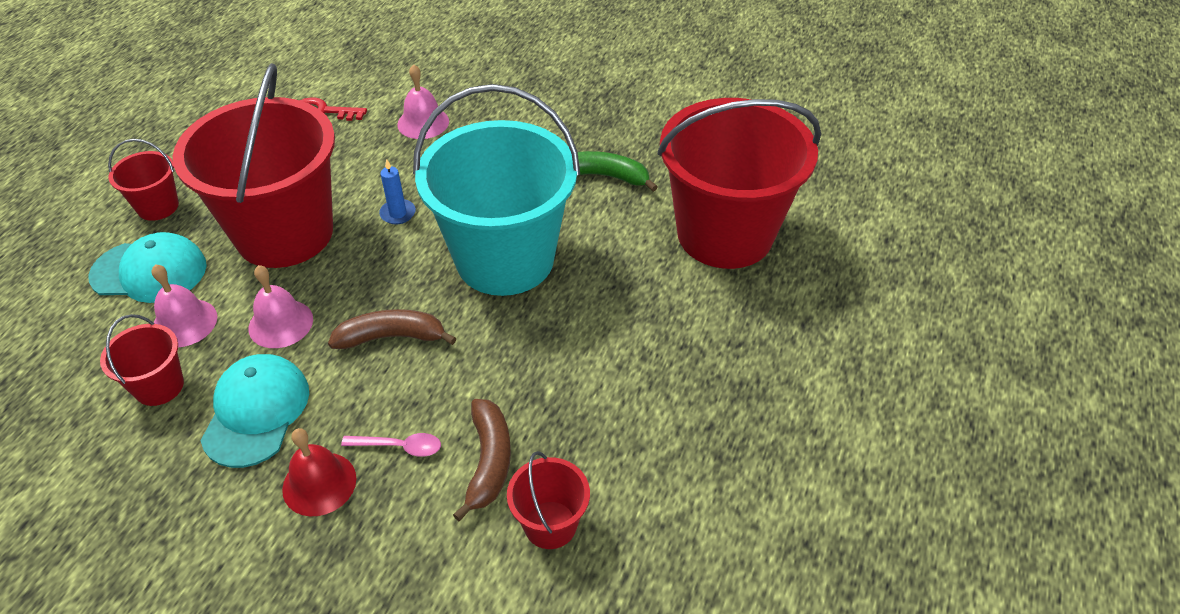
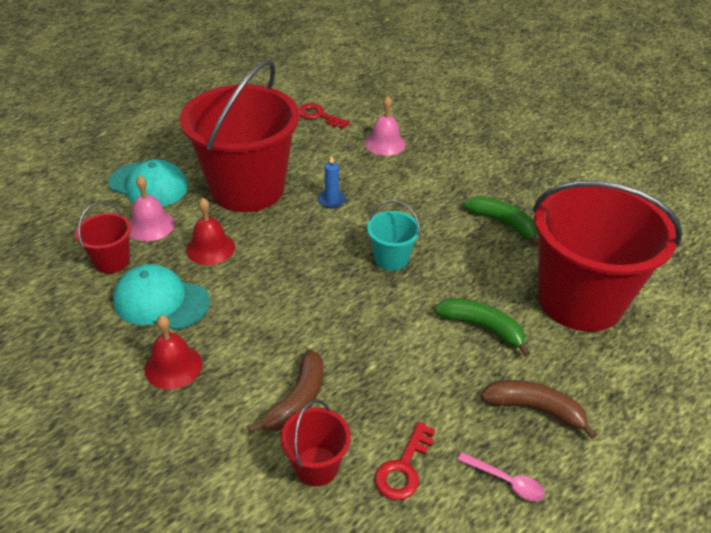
camera: 25 degrees right, 5 degrees down
(158, 206) = (177, 145): red bucket -> none
(256, 412) = (161, 301): turquoise cap -> turquoise cap turned 105 degrees counterclockwise
(281, 323) = (210, 248): pink bell -> red bell
(392, 337) = (279, 284): brown banana -> brown banana (535, 409)
(399, 447) = (241, 363): pink spoon -> pink spoon (506, 481)
(505, 259) = (391, 258): turquoise bucket -> turquoise bucket, size x0.43
(642, 486) = (403, 468): none -> red key
(643, 301) = (482, 327): none -> green banana

